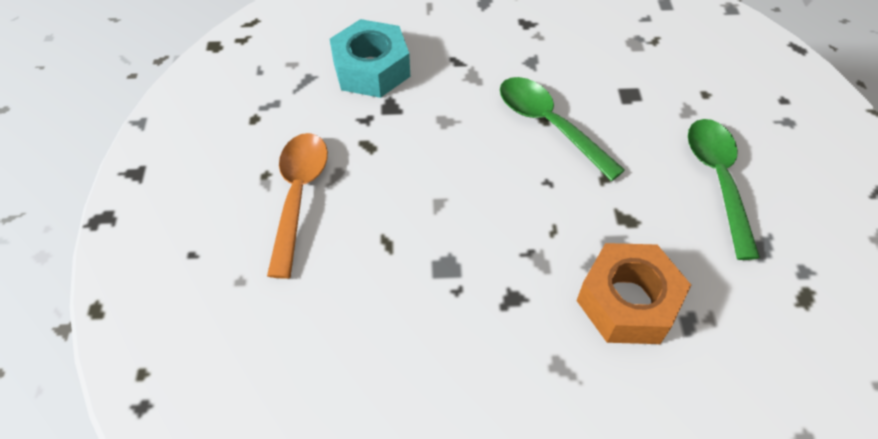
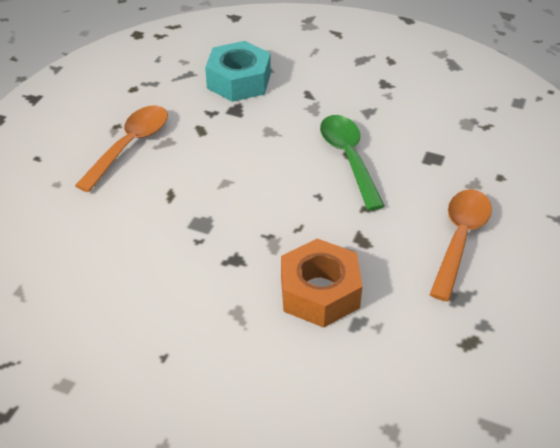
camera: 25 degrees right, 10 degrees down
(717, 180) = (460, 239): green spoon -> orange spoon

